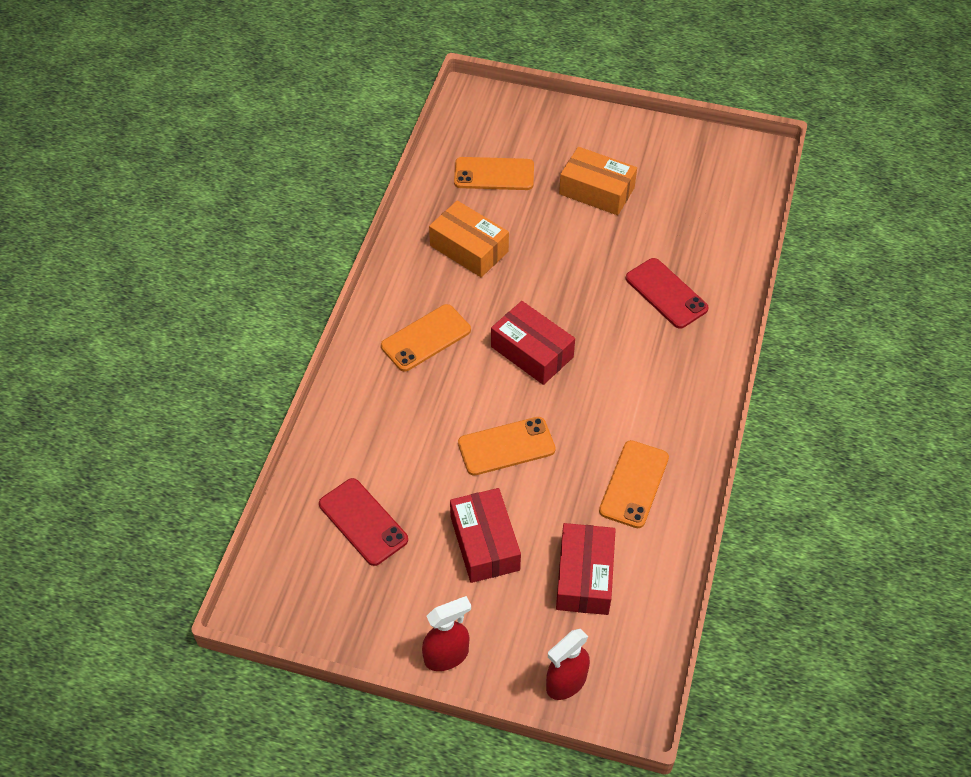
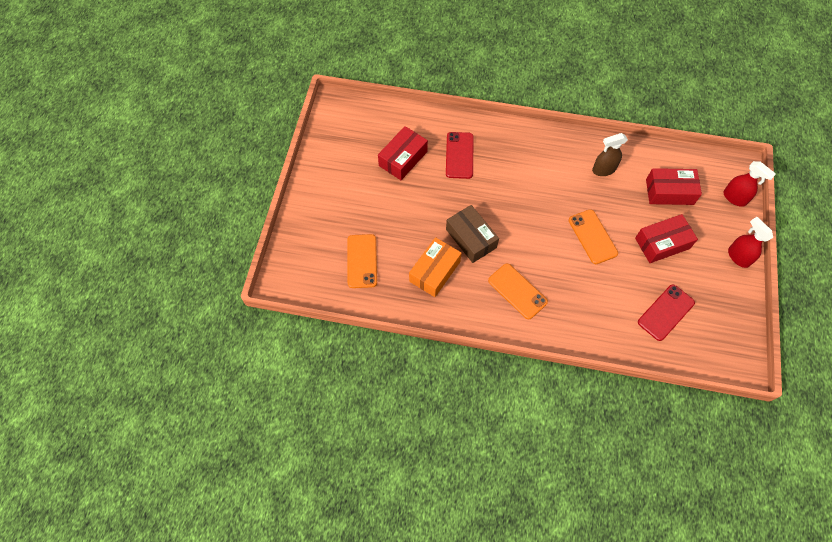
camera: 95 degrees left, 10 degrees up
(517, 293) = (471, 238): none -> brown box
(532, 352) = (518, 227): red box -> red box (403, 158)
(596, 191) = (374, 196): orange box -> none
(634, 484) = (603, 170): orange phone -> brown spray bottle
(666, 293) = (459, 155): red phone -> red phone turned 45 degrees counterclockwise

